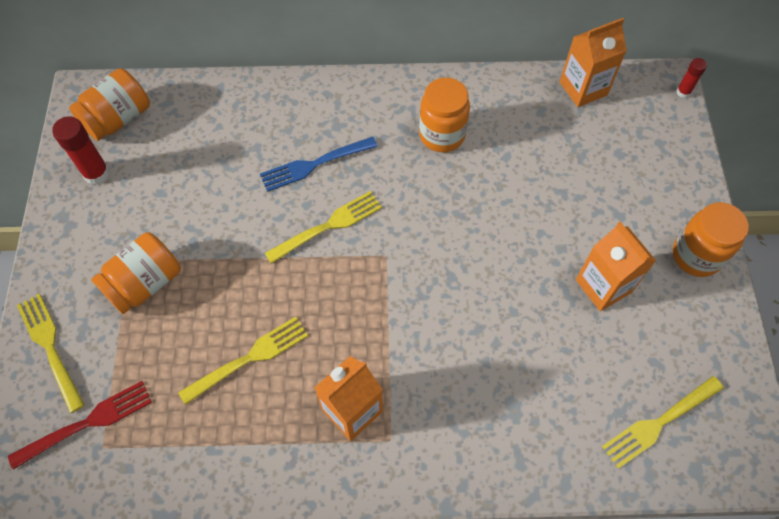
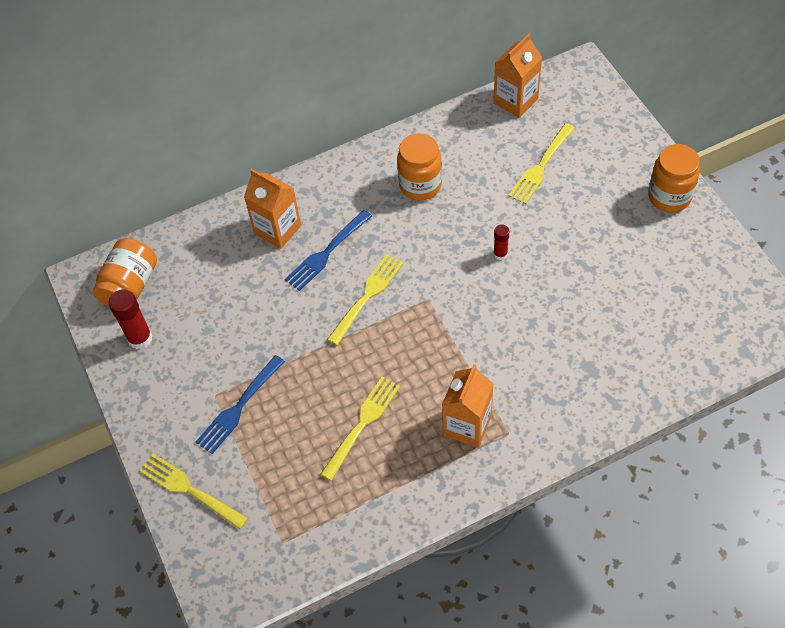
camera: 20 degrees left, 5 degrees down
(86, 424) = (258, 531): red fork -> none
(145, 283) = (239, 406): orange jar -> blue fork
(603, 286) = (611, 249): orange carton -> orange carton (277, 229)
(660, 422) = (702, 329): yellow fork -> yellow fork (541, 165)
(683, 92) = (597, 72): red glue stick -> red glue stick (500, 254)

